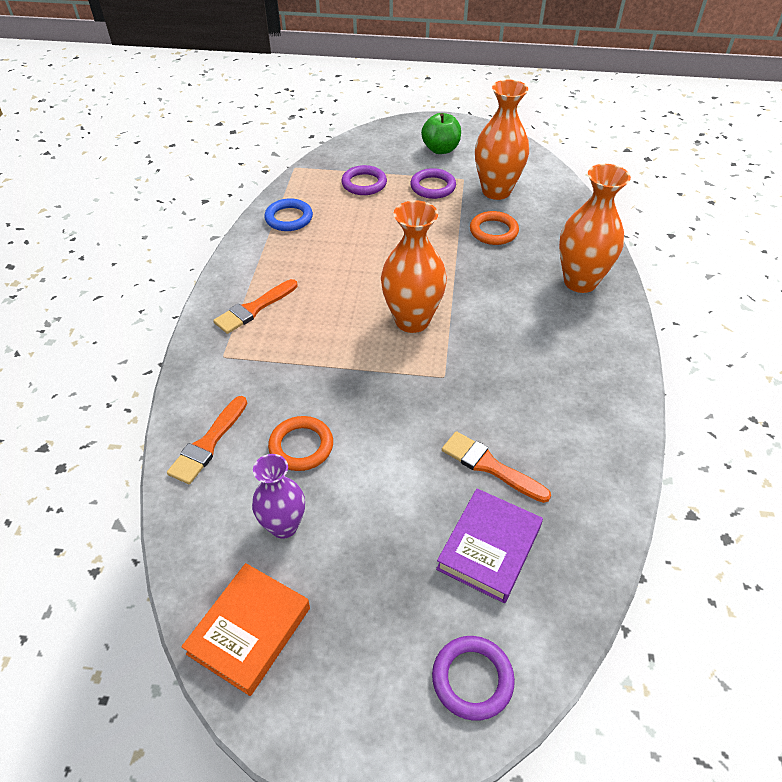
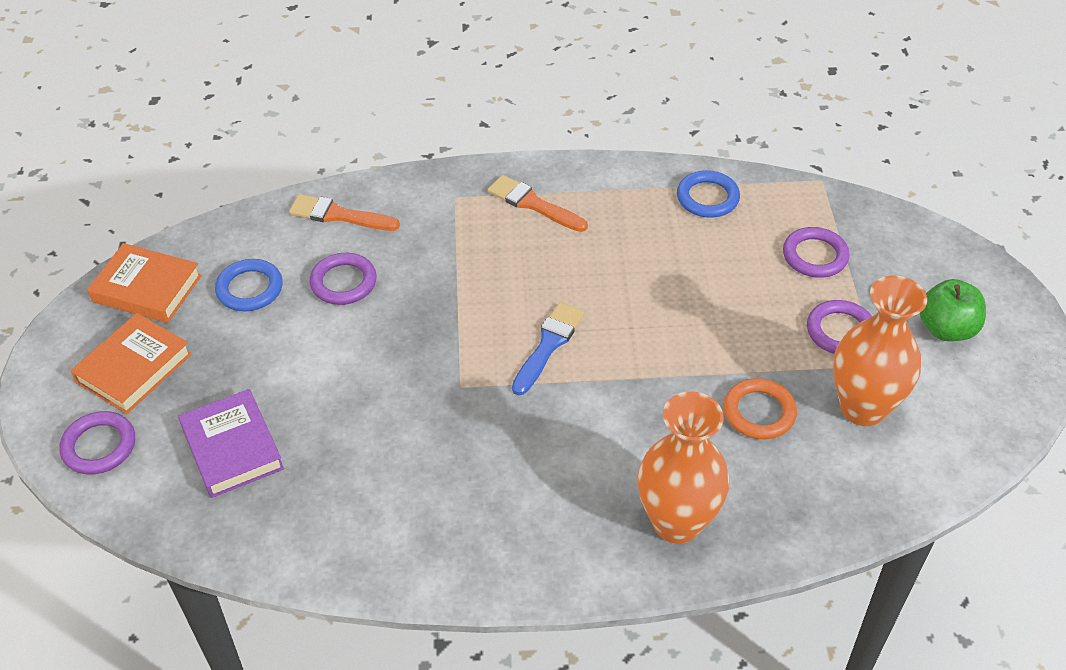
camera: 80 degrees right, 0 degrees up
(284, 526) = (250, 289): purple vase -> blue ring
(301, 446) = (343, 282): orange ring -> purple ring
(368, 643) = (134, 368): none -> orange book
(412, 320) = (548, 345): orange vase -> blue brush
(489, 548) = (232, 448): purple book -> purple book turned 45 degrees clockwise
(490, 466) = (335, 441): orange brush -> none

